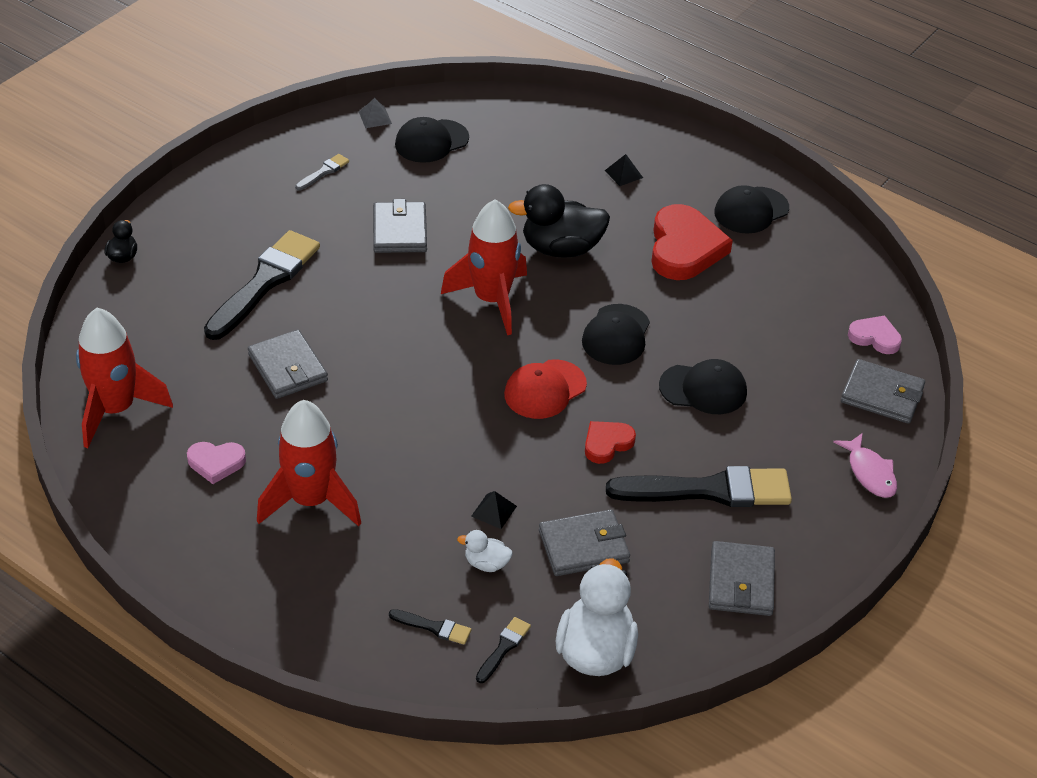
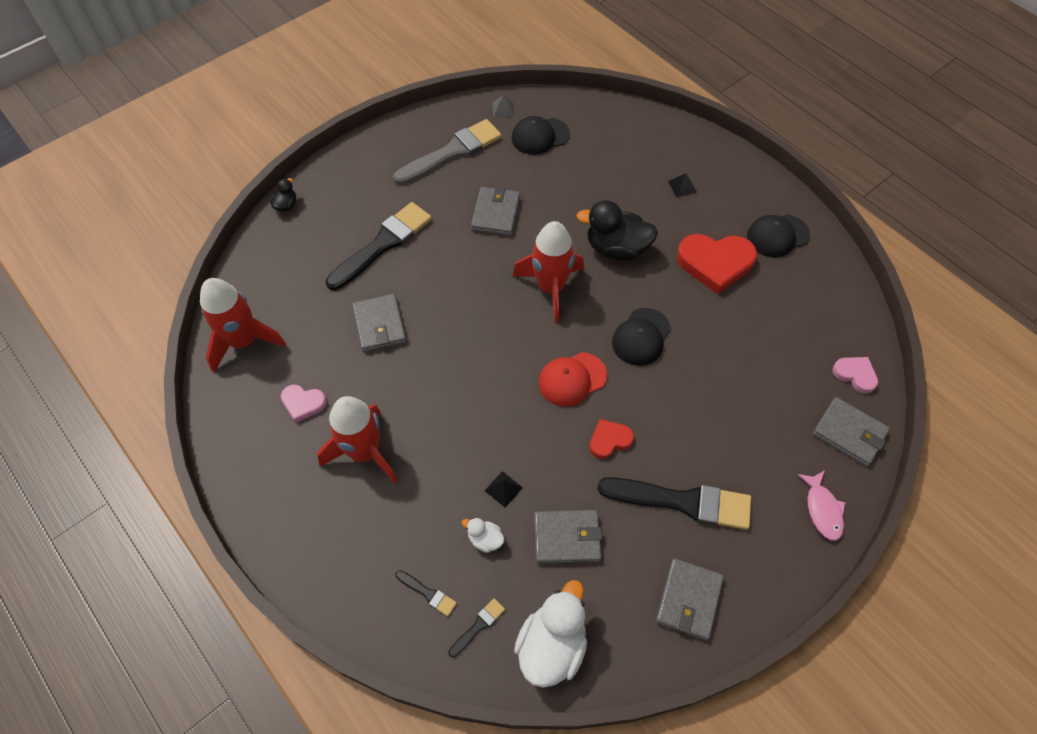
camera: 15 degrees right, 15 degrees up
(323, 172) = (452, 152): grey brush -> grey brush, size x2.33
(684, 248) = (715, 263): red heart -> red heart turned 75 degrees clockwise
(703, 389) = (700, 401): black cap -> none

